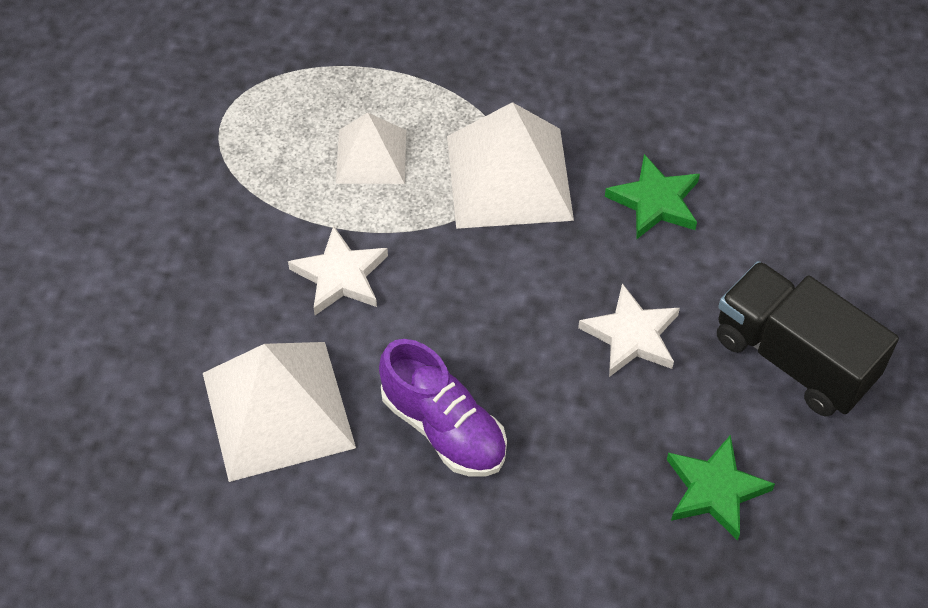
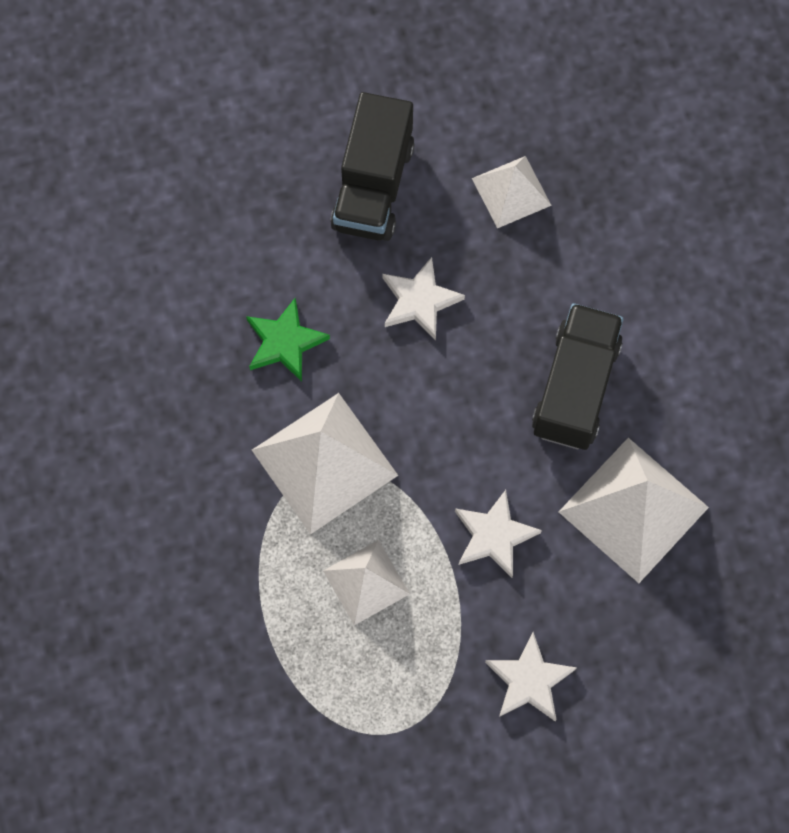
camera: 120 degrees left, 15 degrees up
(186, 234) = (529, 680): none -> white star
(443, 428) = (575, 387): purple shoe -> black truck
(714, 490) = (511, 191): green star -> white pyramid

